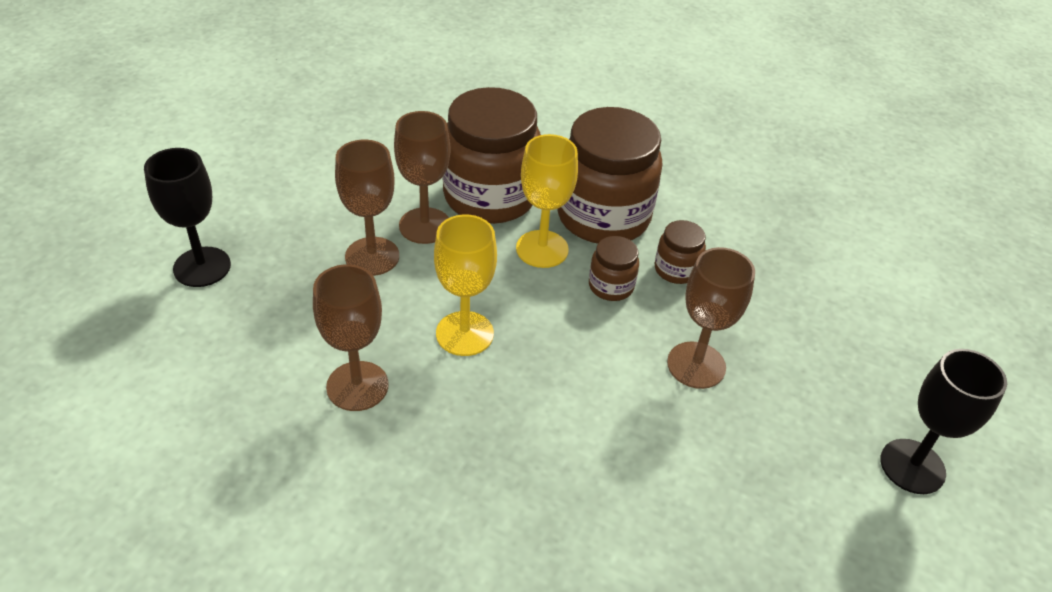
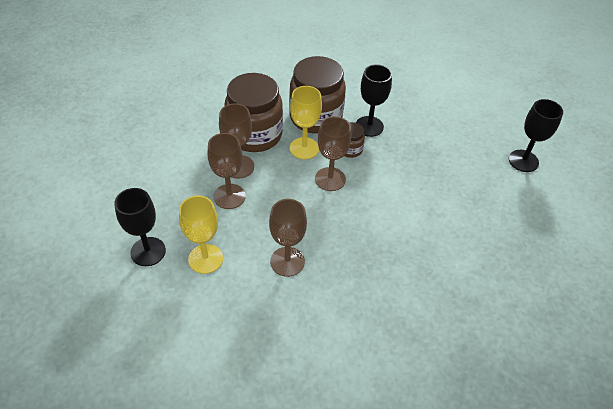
camera: 35 degrees left, 5 degrees up
(464, 333) = (309, 208): yellow goblet -> yellow goblet (205, 259)
(676, 270) = (369, 126): brown jar -> black goblet
(696, 365) = (415, 165): brown goblet -> brown goblet (330, 179)

